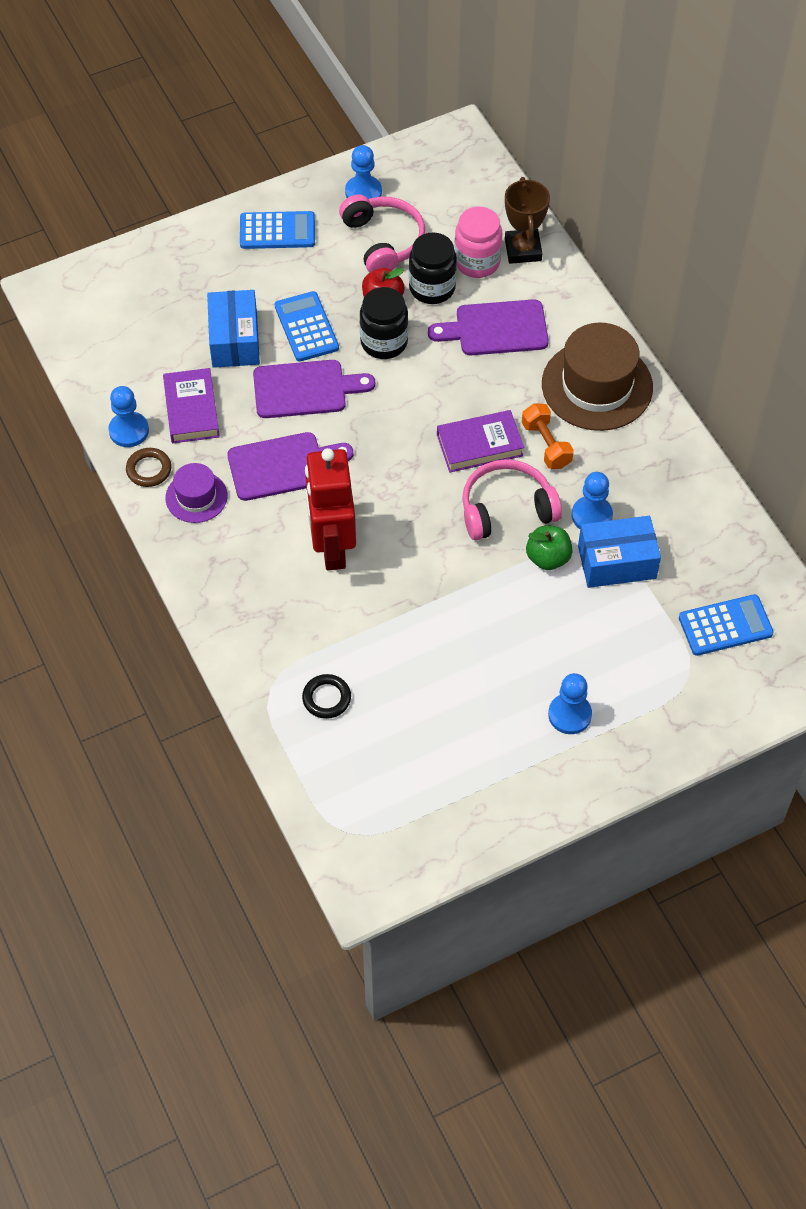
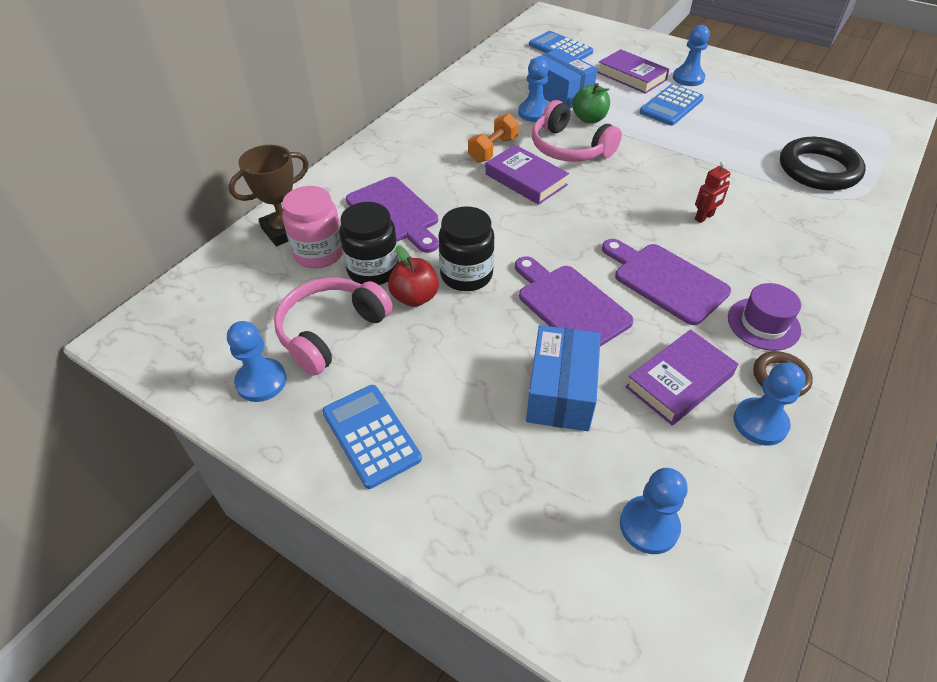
camera: 120 degrees left, 10 degrees down
(116, 329) = (649, 526): none -> blue pawn
(235, 340) = (560, 392): blue box -> blue box turned 45 degrees counterclockwise
(306, 327) = (494, 340): blue calculator -> blue calculator (671, 106)
(326, 698) = (818, 169): black ring -> black ring, size x1.92
(332, 547) = (704, 217): red robot -> red robot, size x0.41
(597, 385) = (413, 145): brown hat -> none
(611, 658) = (631, 76): none -> purple book

